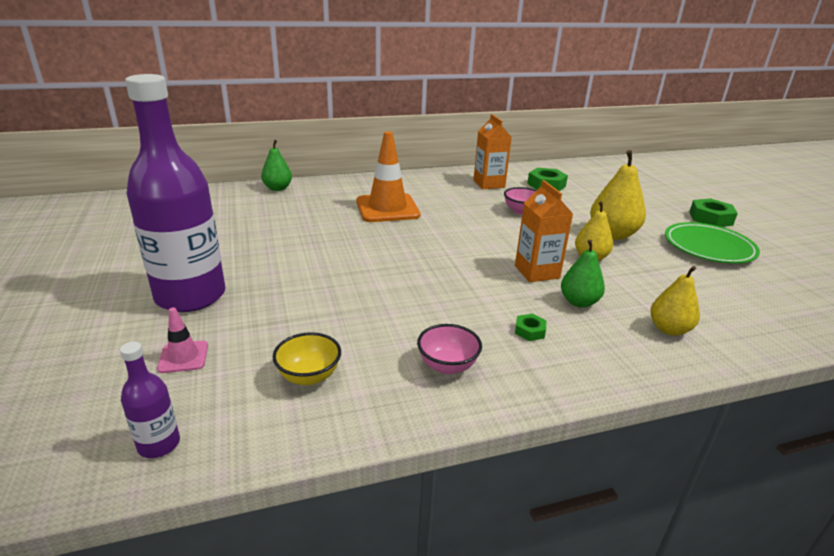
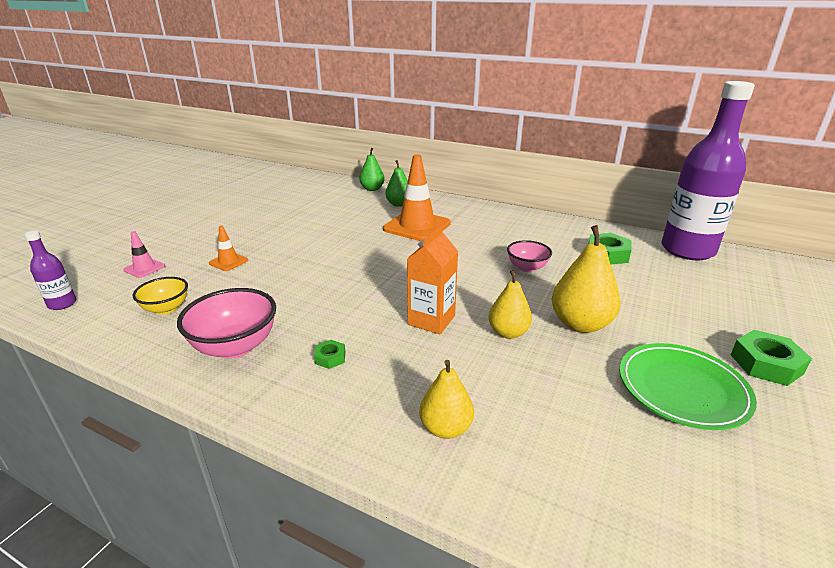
camera: 45 degrees right, 0 degrees up
(191, 296) = (206, 238): purple bottle -> purple bottle (687, 250)
(275, 306) = (228, 262): none -> orange traffic cone
(447, 365) = (235, 347): pink bowl -> pink bowl, size x1.63
(489, 184) = (546, 235): orange carton -> none
(579, 302) = (414, 360): green pear -> green pear (399, 204)

